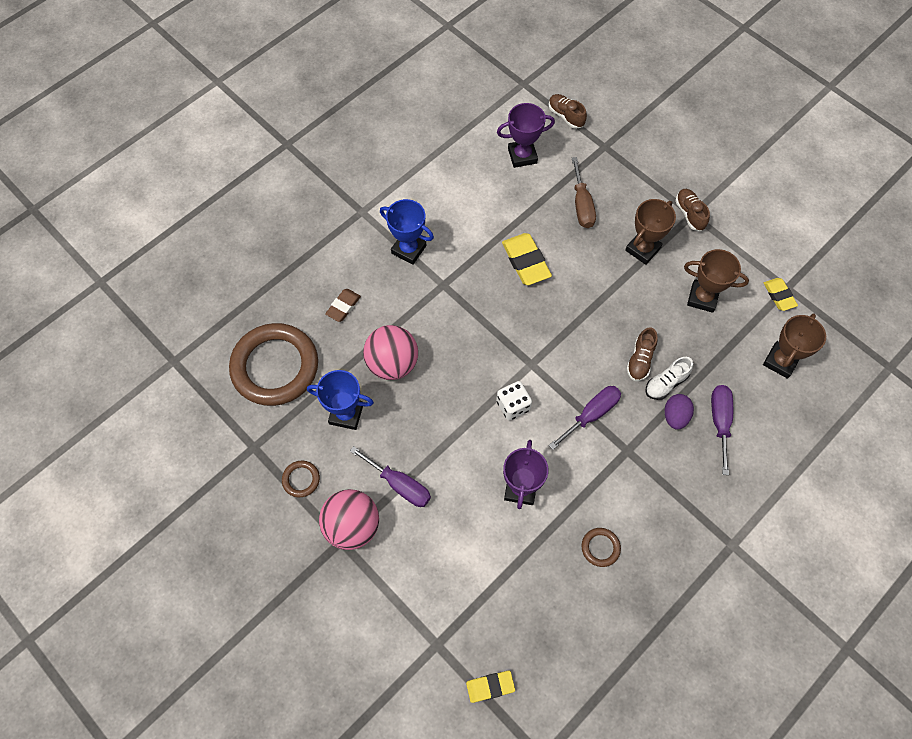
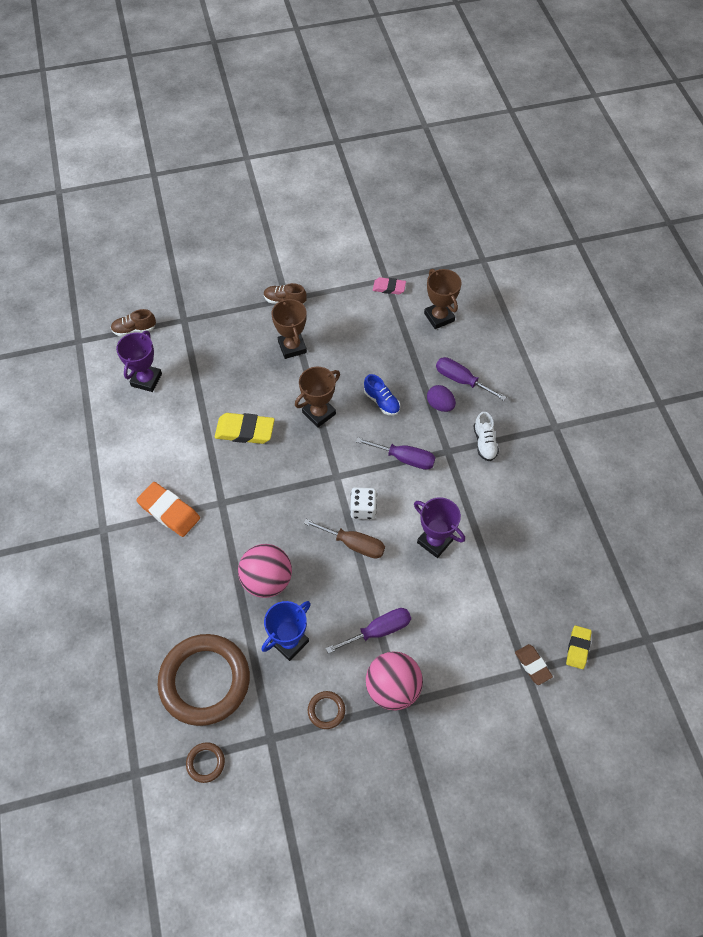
camera: 60 degrees left, 5 degrees down
(343, 306) = (186, 592): brown eraser -> brown eraser (532, 665)
(408, 249) = (169, 511): blue trophy -> orange eraser
(582, 205) = (224, 364): brown screwdriver -> brown screwdriver (354, 544)
(591, 414) = (404, 458): purple screwdriver -> purple screwdriver turned 120 degrees clockwise
(600, 547) = (512, 512): brown ring -> brown ring (205, 763)
(640, 360) = (381, 401): brown shoe -> blue shoe
(666, 383) = (411, 396): white shoe -> white shoe (484, 443)
(702, 298) = (359, 333): brown trophy -> brown trophy (319, 413)
(779, 295) = (389, 288): yellow eraser -> pink eraser

